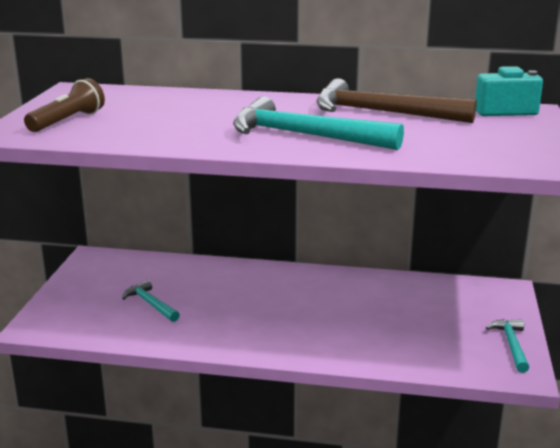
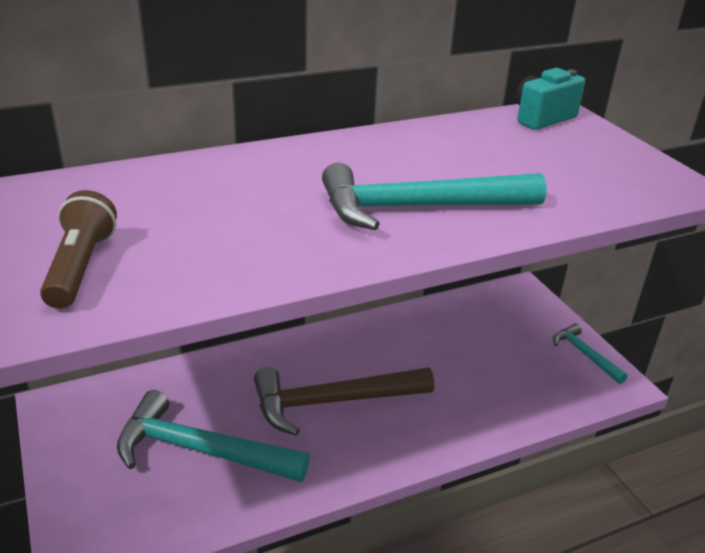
camera: 35 degrees left, 10 degrees up
(150, 304) = (201, 450): turquoise hammer -> turquoise hammer, size x1.91
(382, 113) = (442, 148): brown hammer -> brown hammer (333, 402)

